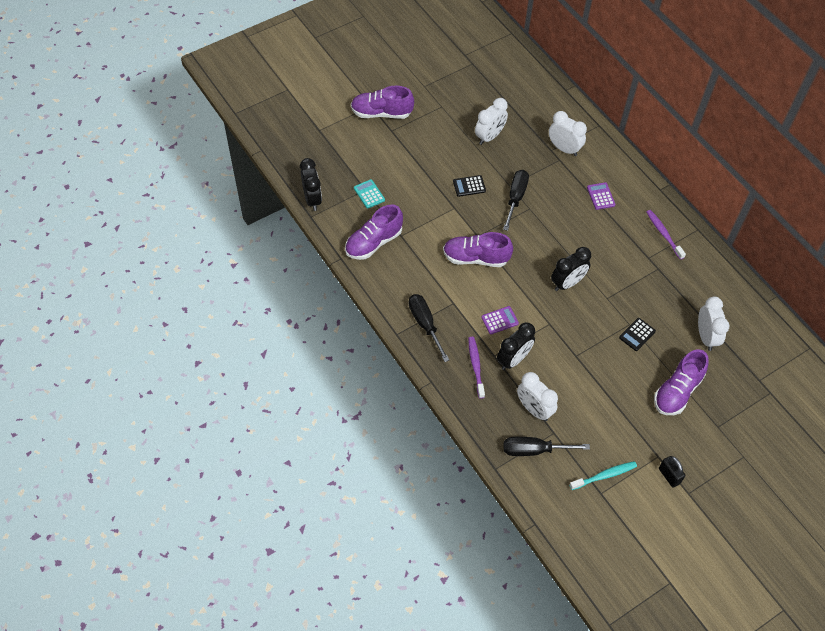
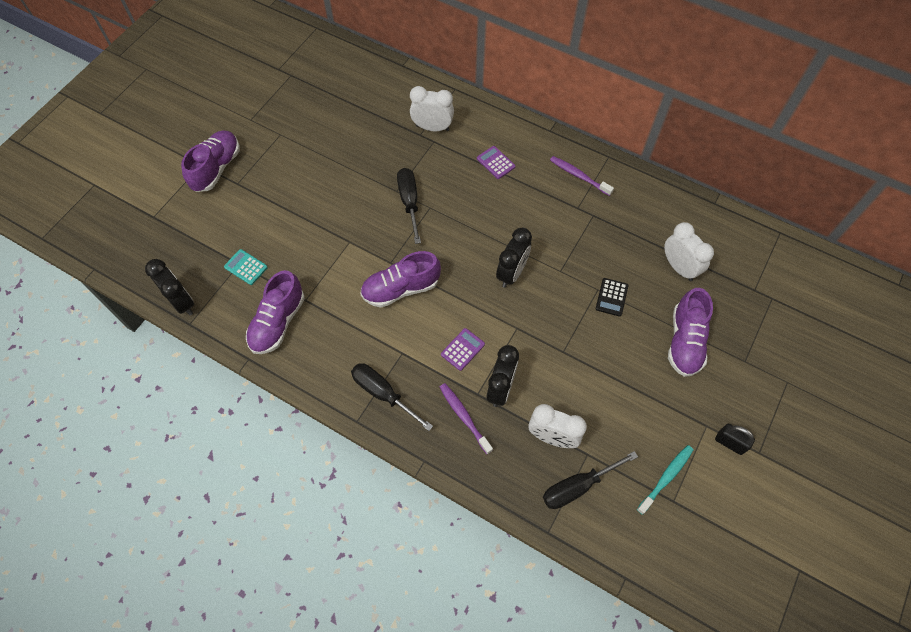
camera: 25 degrees left, 5 degrees up
(381, 113) = (216, 168): purple shoe -> purple shoe turned 135 degrees clockwise
(469, 186) = (353, 210): black calculator -> none
(489, 137) = (348, 146): white clock -> none

